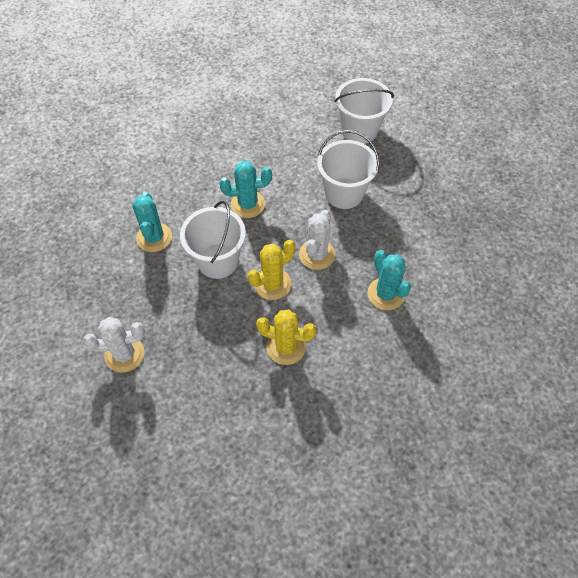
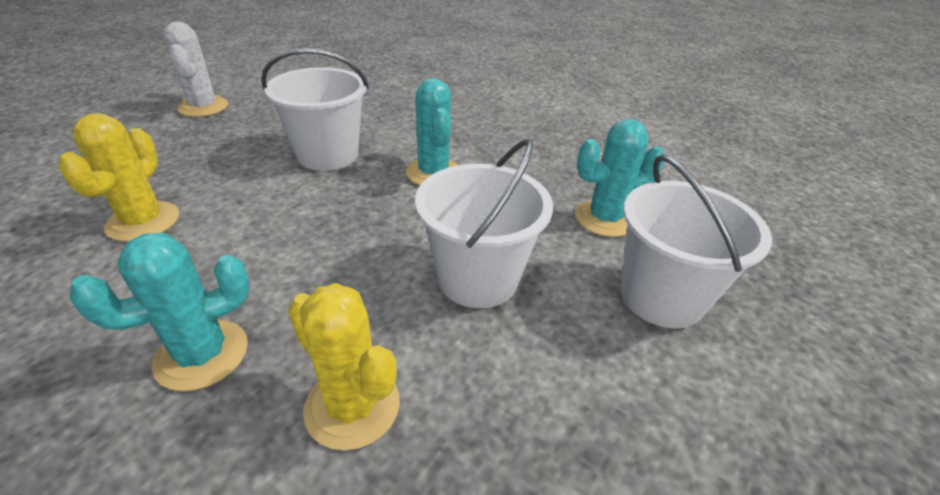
camera: 80 degrees right, 20 degrees down
(154, 237) = (371, 112): turquoise cactus -> turquoise cactus (605, 218)
(272, 284) = (274, 203): yellow cactus -> yellow cactus (352, 406)
(317, 254) = (326, 247): white cactus -> none

